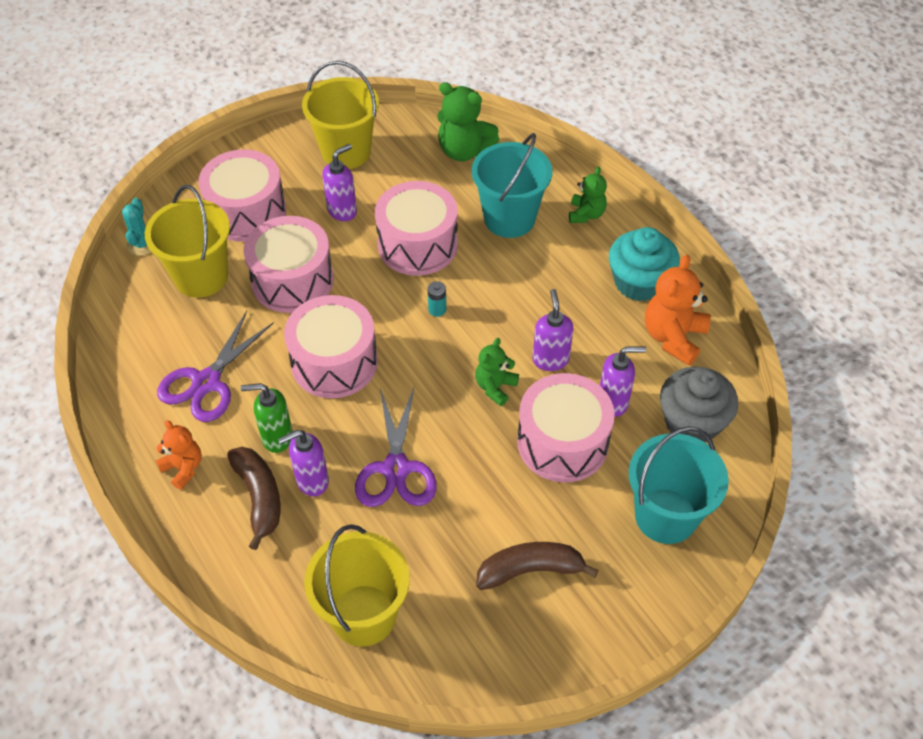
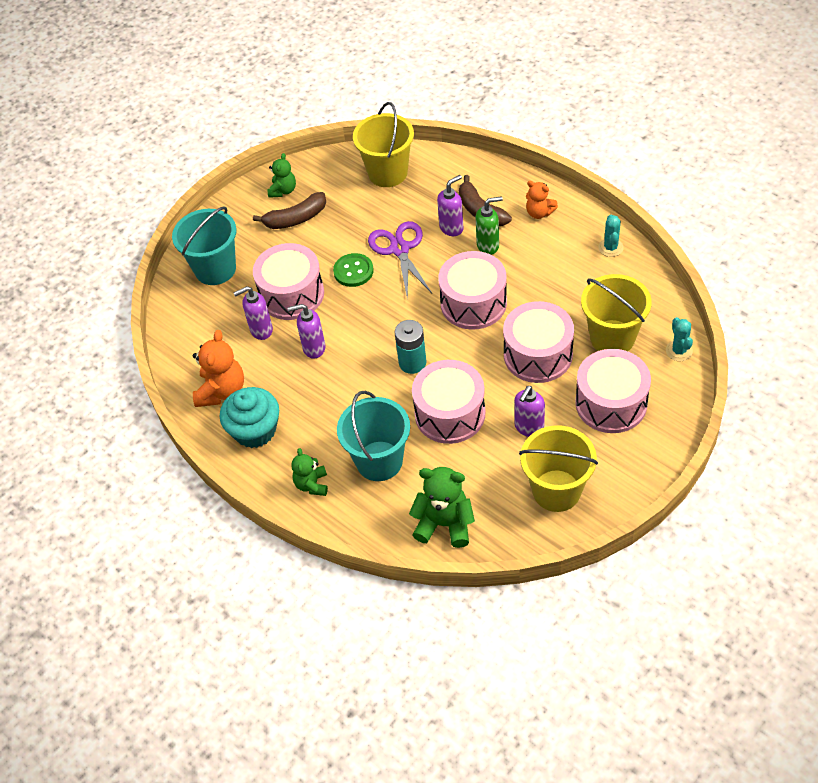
camera: 170 degrees right, 0 degrees up
(128, 387) = (610, 247): none -> turquoise cactus
(206, 382) = (558, 265): purple scissors -> none
(437, 309) = (412, 363): turquoise battery -> turquoise battery, size x1.89
(470, 453) = (353, 271): none -> green button
(495, 387) = (349, 317): green teddy bear -> green teddy bear (283, 190)
(550, 359) = (313, 348): purple soap dispenser -> purple soap dispenser turned 105 degrees clockwise
(692, 422) = (202, 331): grey cupcake -> none

